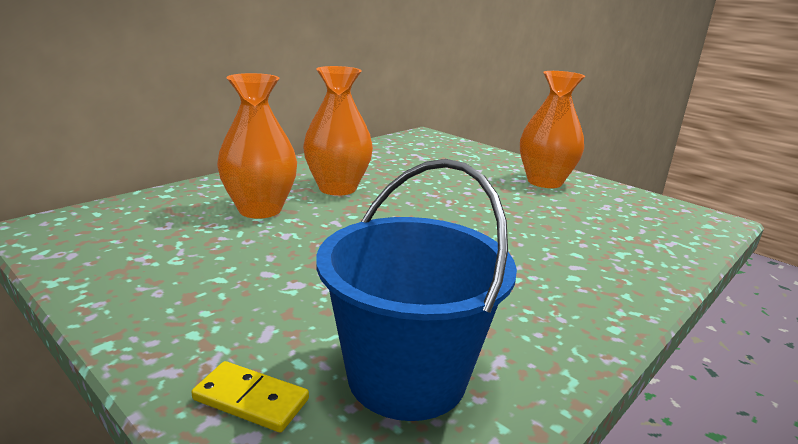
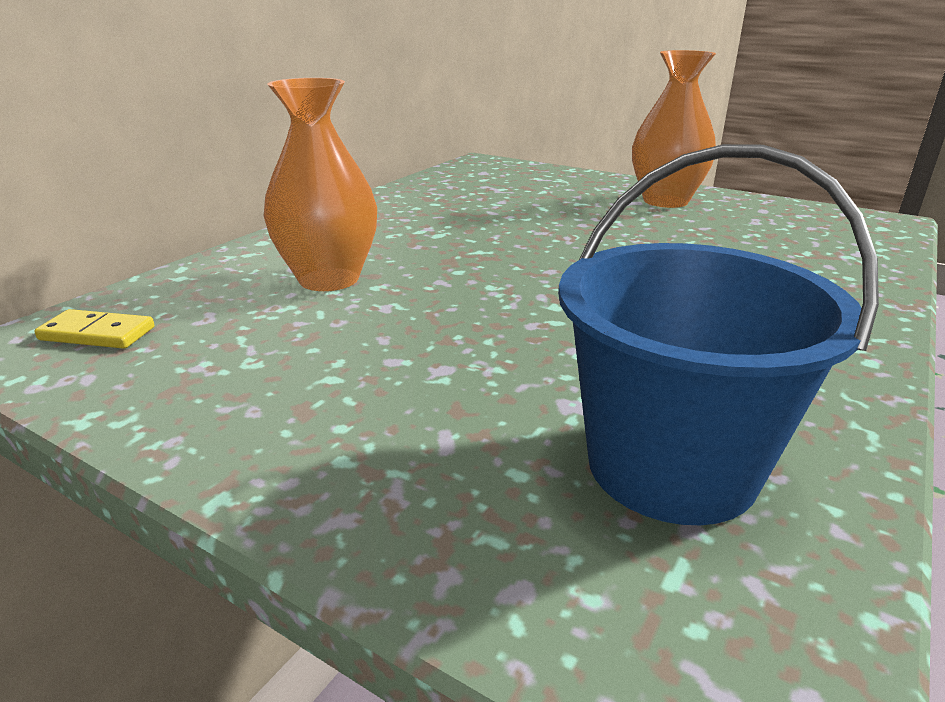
camera: 10 degrees left, 5 degrees up
(251, 400) = (486, 537): yellow domino -> yellow domino (97, 334)
(337, 188) = (415, 239): orange vase -> none

